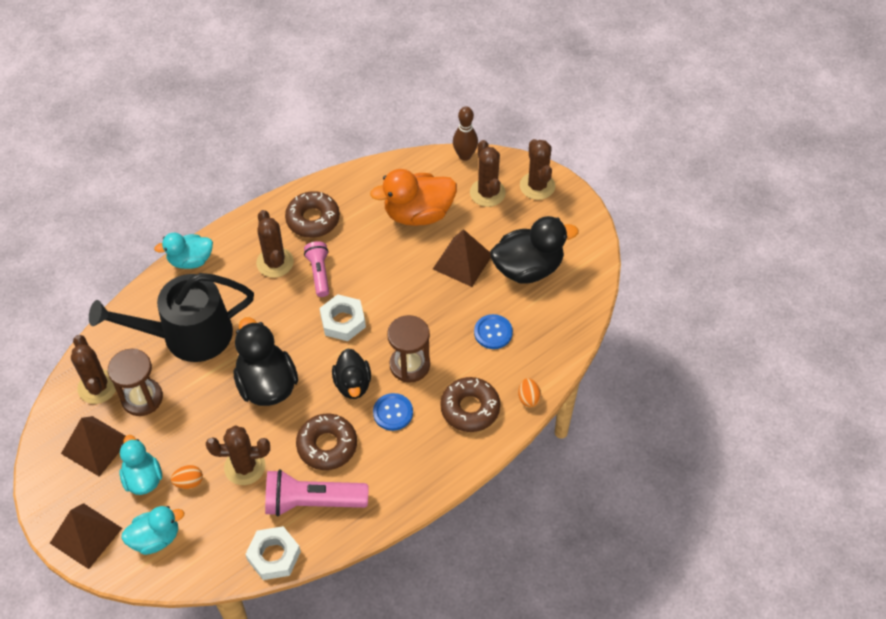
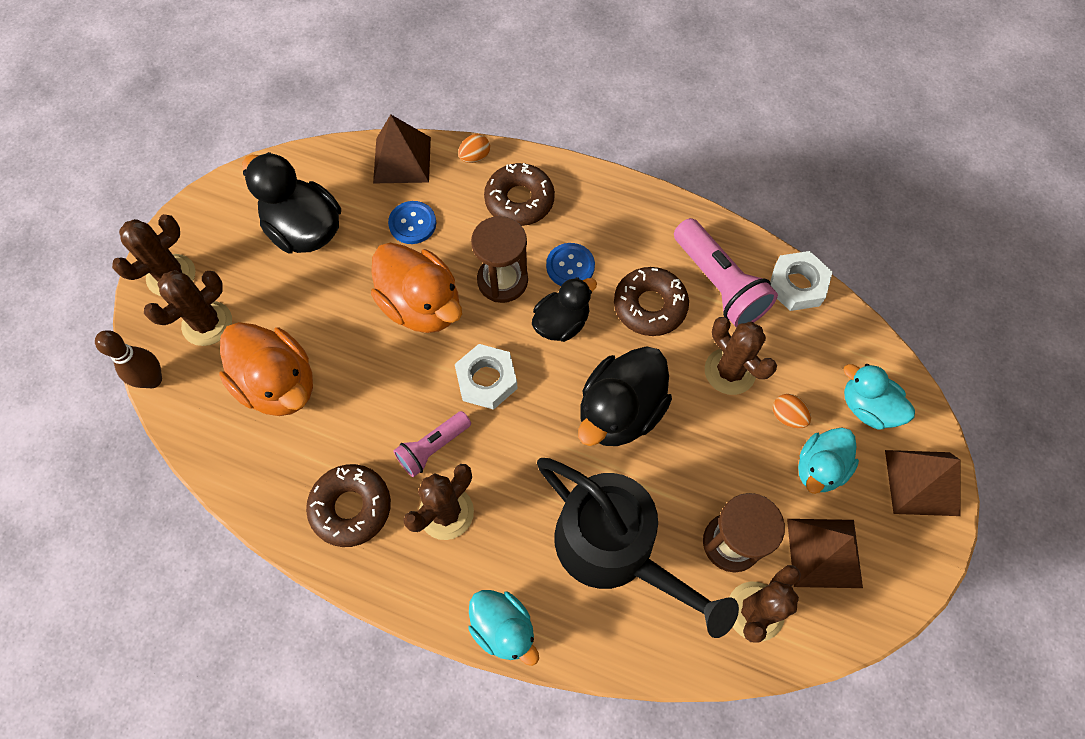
camera: 120 degrees left, 10 degrees up
(422, 310) = (422, 305): none -> orange duck
(462, 262) = (330, 299): brown pyramid -> brown pyramid (402, 159)

